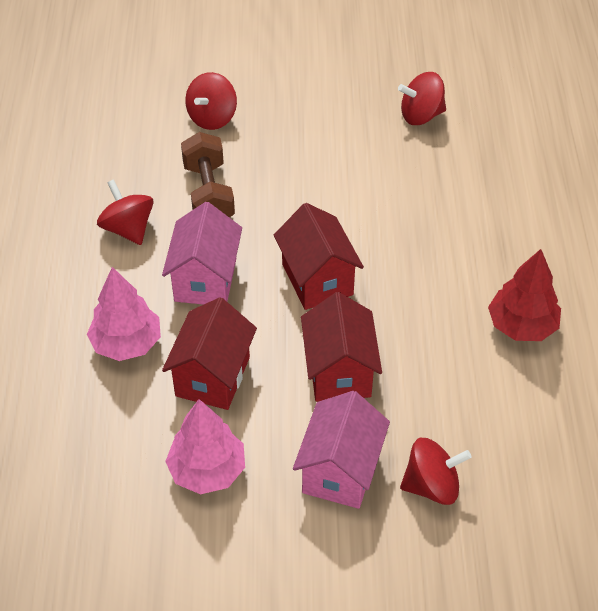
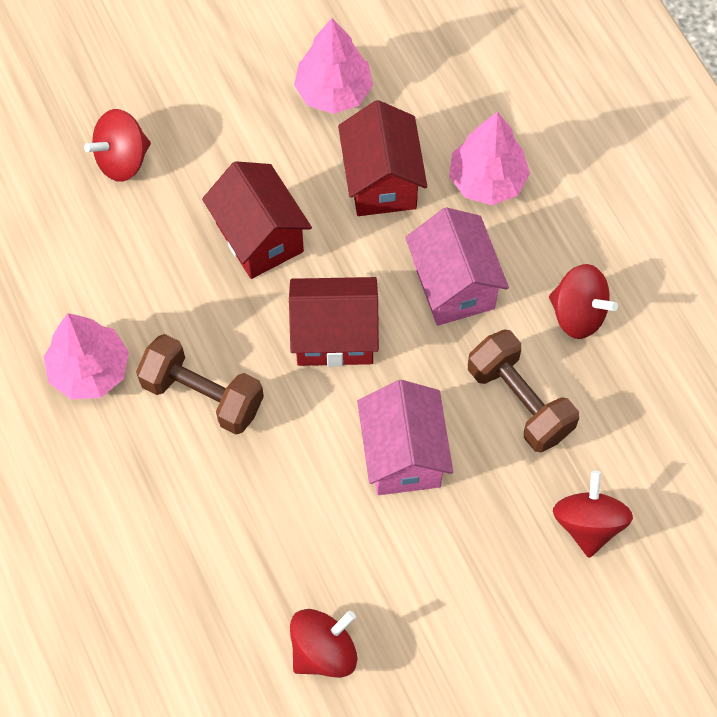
camera: 155 degrees right, 15 degrees up
(317, 279) = (334, 336): red house -> red house turned 45 degrees counterclockwise
(340, 471) = (212, 139): pink house -> pink house (403, 455)
(438, 278) = (202, 395): none -> brown dumbbell
(521, 326) = (90, 370): red tree -> pink tree

